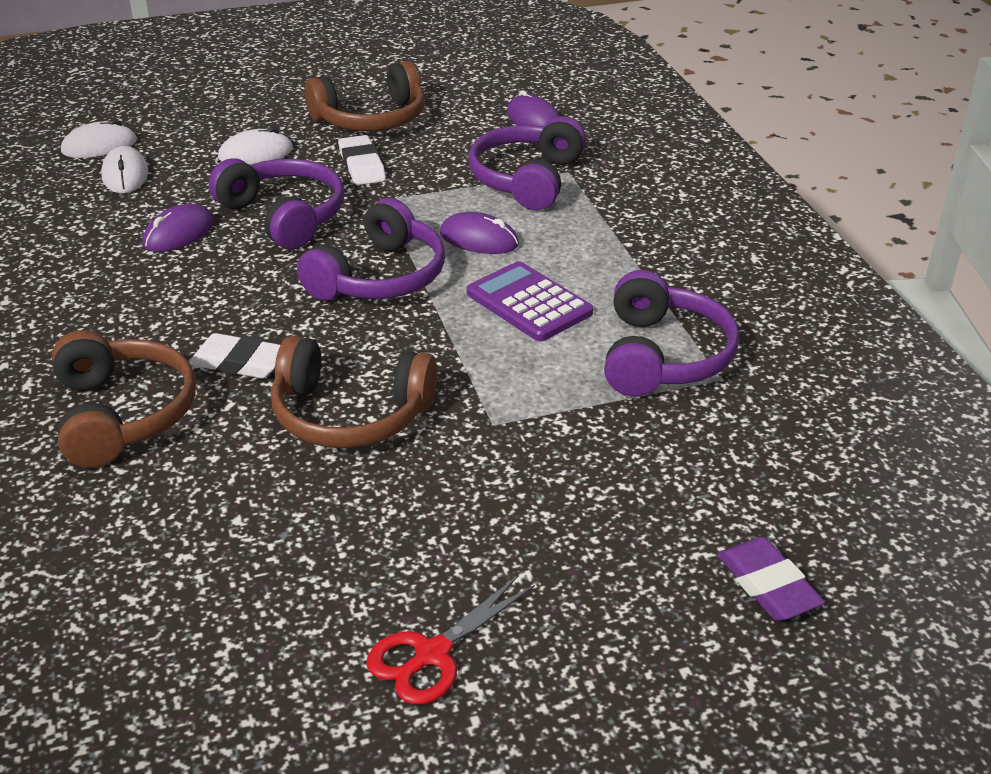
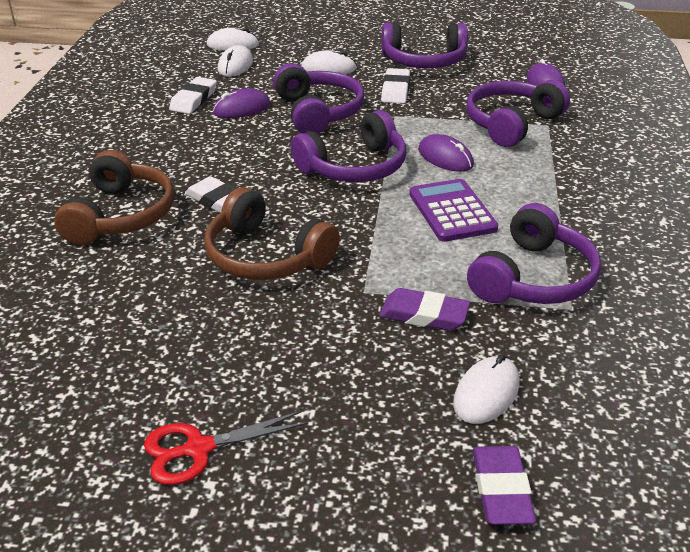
camera: 25 degrees right, 0 degrees up
(102, 235) = (193, 99): none -> white eraser
(371, 119) = (424, 61): brown headphones -> purple headphones
(576, 430) = (424, 314): none -> purple eraser
(693, 494) = (486, 393): none -> white mouse

